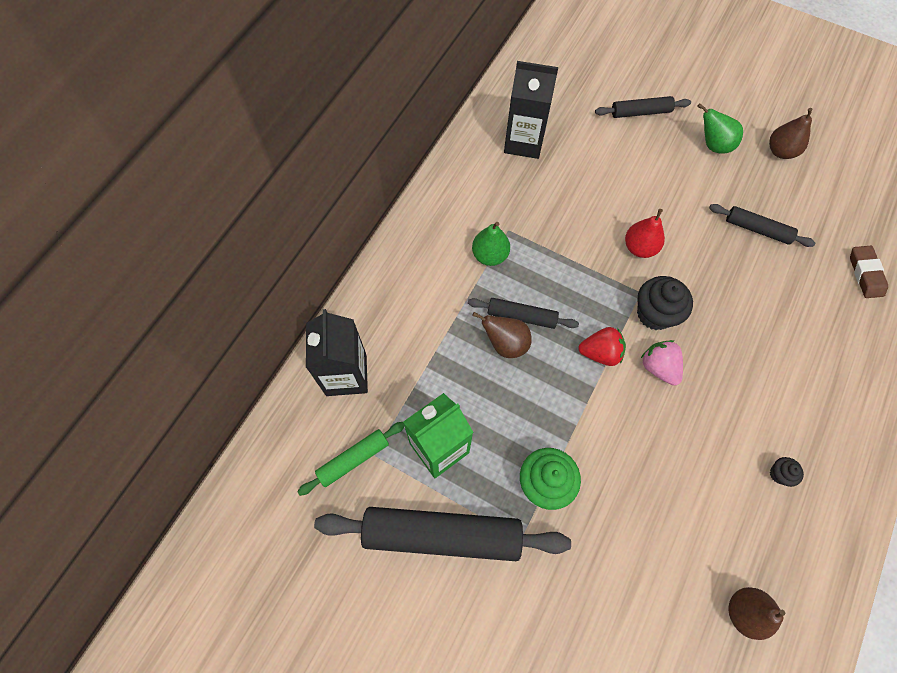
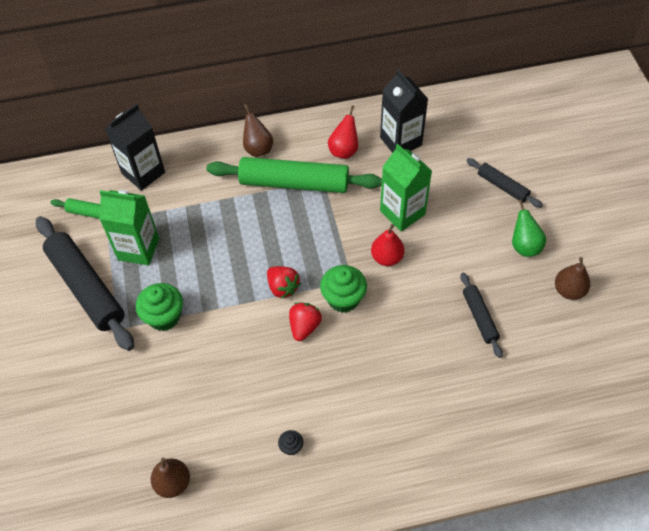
camera: 50 degrees right, 10 degrees down
(490, 255) = (294, 183): green pear -> green rolling pin
(491, 190) = (344, 150): none -> red pear
(505, 343) = (239, 234): brown pear -> brown pear (258, 148)
(521, 316) = (267, 229): black rolling pin -> none
(602, 200) = (402, 213): none -> green carton
(654, 313) = (343, 299): black cupcake -> green cupcake
(658, 367) = (304, 326): pink strawberry -> red strawberry
(865, 274) = (516, 410): brown eraser -> none

